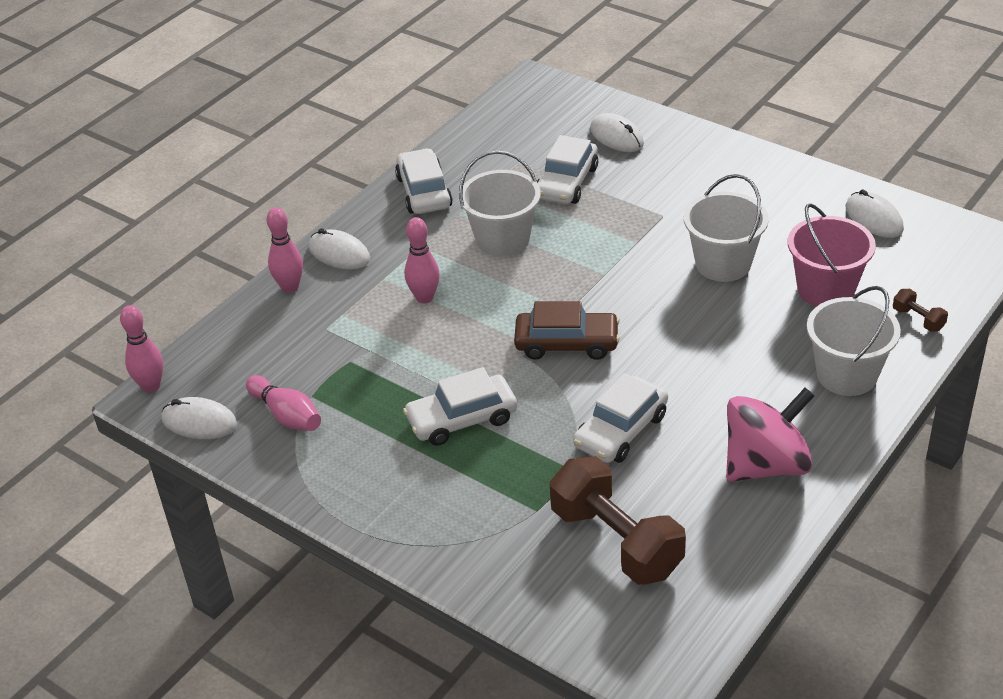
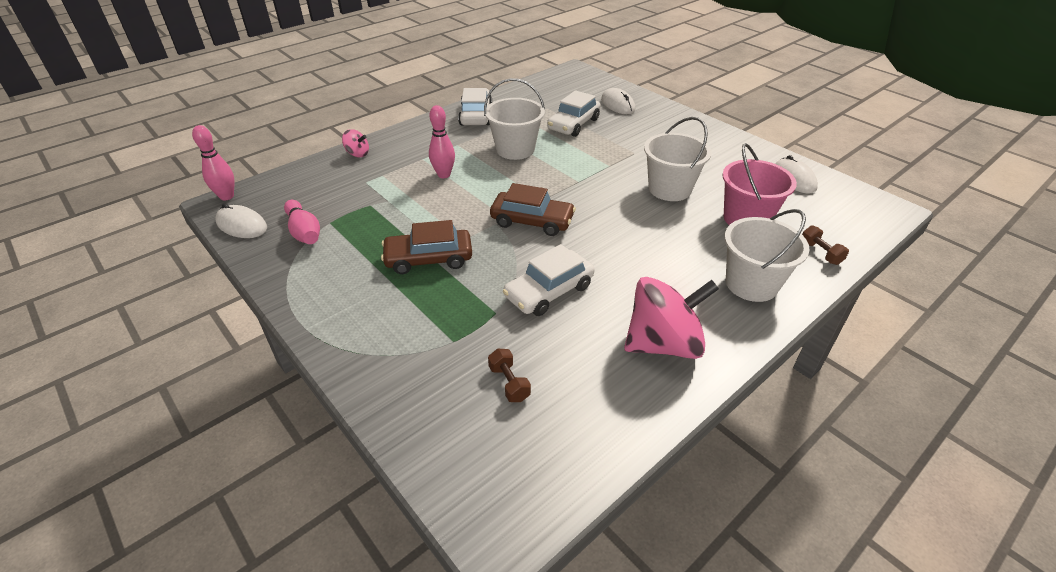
camera: 10 degrees right, 0 degrees up
(290, 287) = (357, 154): pink bowling pin -> pink spinning top
(339, 253) = (401, 140): white mouse -> none
(462, 419) = (429, 259): white car -> brown car
(616, 541) = (509, 383): brown dumbbell -> brown dumbbell, size x0.42

